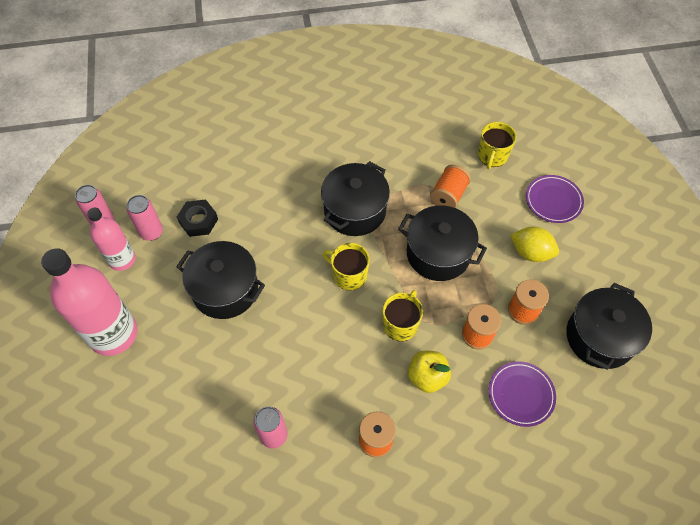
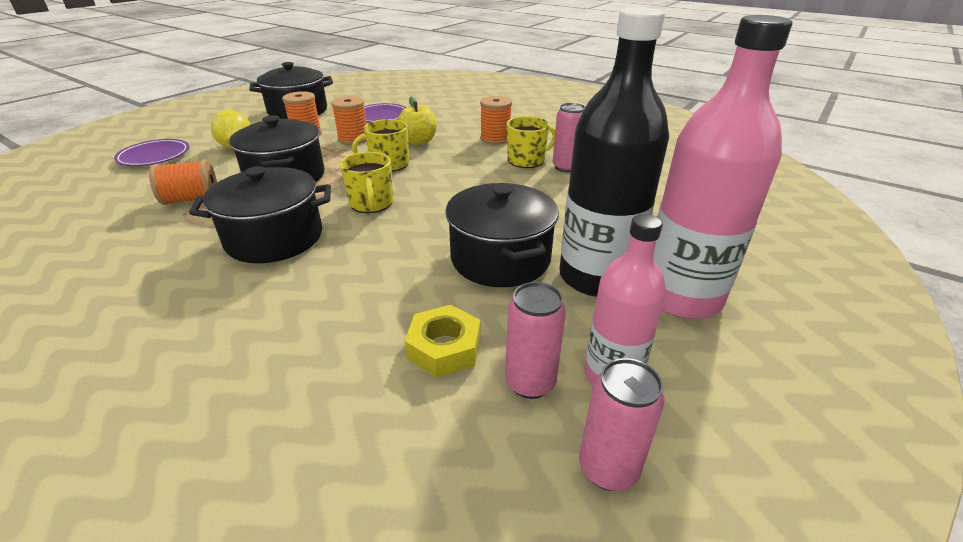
camera: 135 degrees left, 25 degrees down
(165, 315) = (596, 277): none -> black bottle
(198, 221) = (444, 348): black nut -> yellow nut
(492, 156) = (97, 199): yellow mug -> yellow mug (526, 160)

